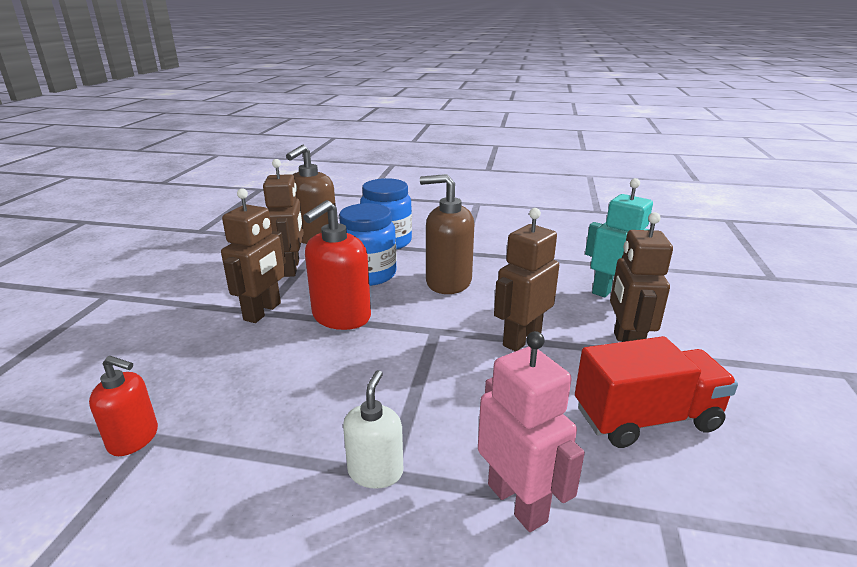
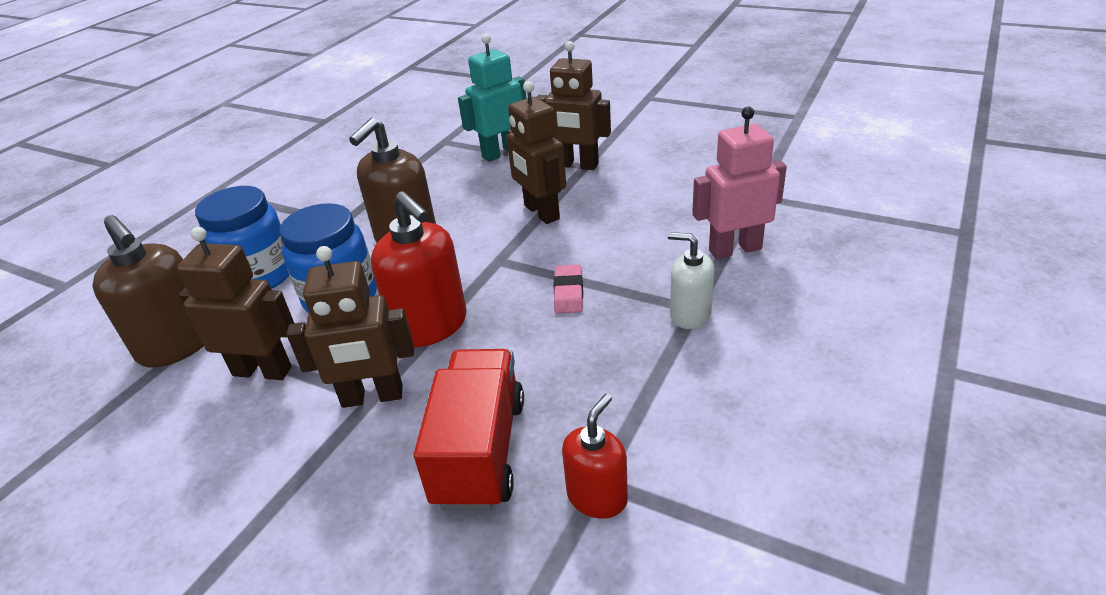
camera: 70 degrees left, 10 degrees up
(263, 312) = (372, 397): brown robot -> brown robot turned 135 degrees clockwise
(396, 378) = (568, 293): none -> pink eraser
(646, 418) = (666, 179): red truck -> red truck (480, 451)

